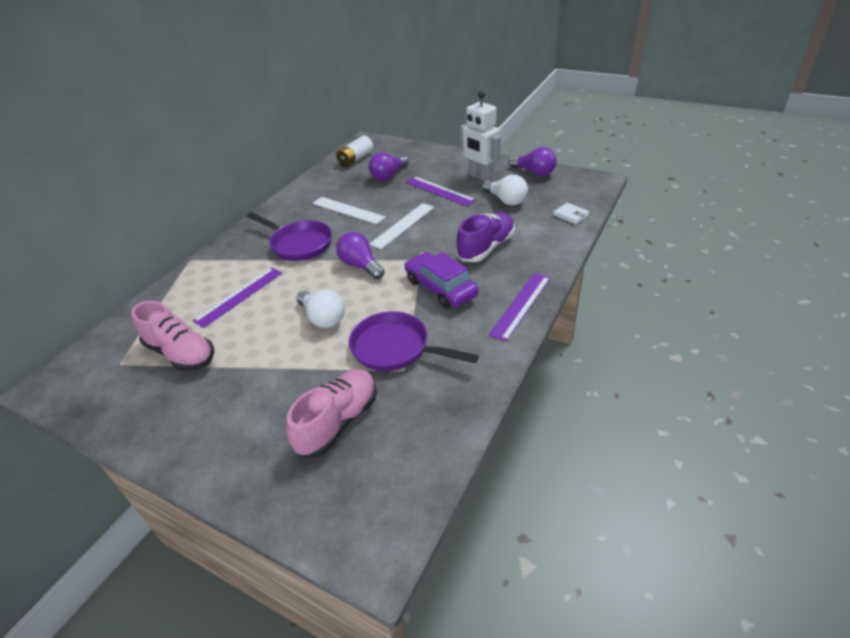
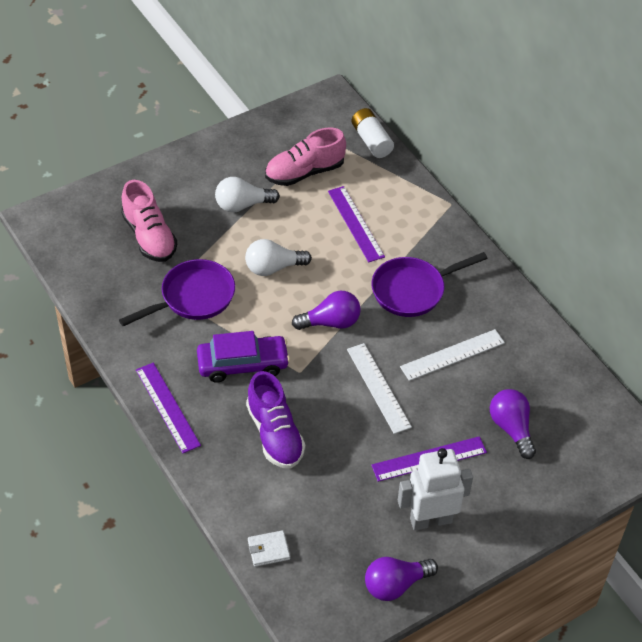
camera: 115 degrees right, 10 degrees up
(355, 159) = (590, 416): white battery -> white battery (371, 140)
(506, 200) = (352, 510): white light bulb -> white light bulb (242, 205)

